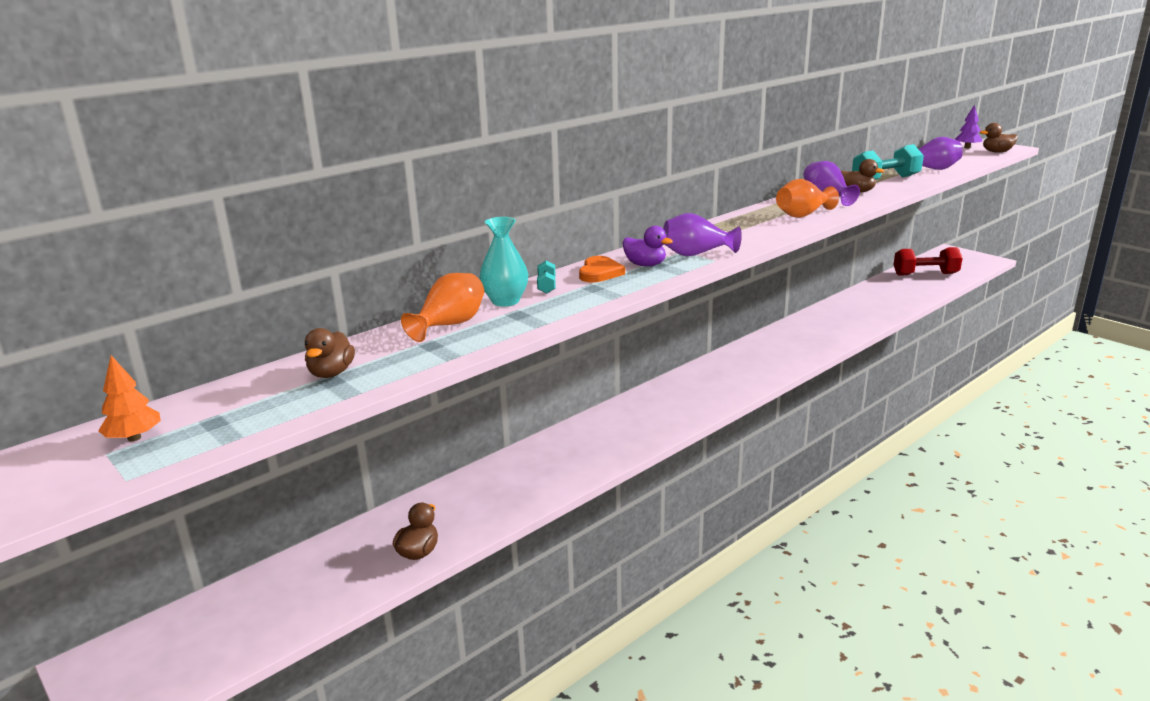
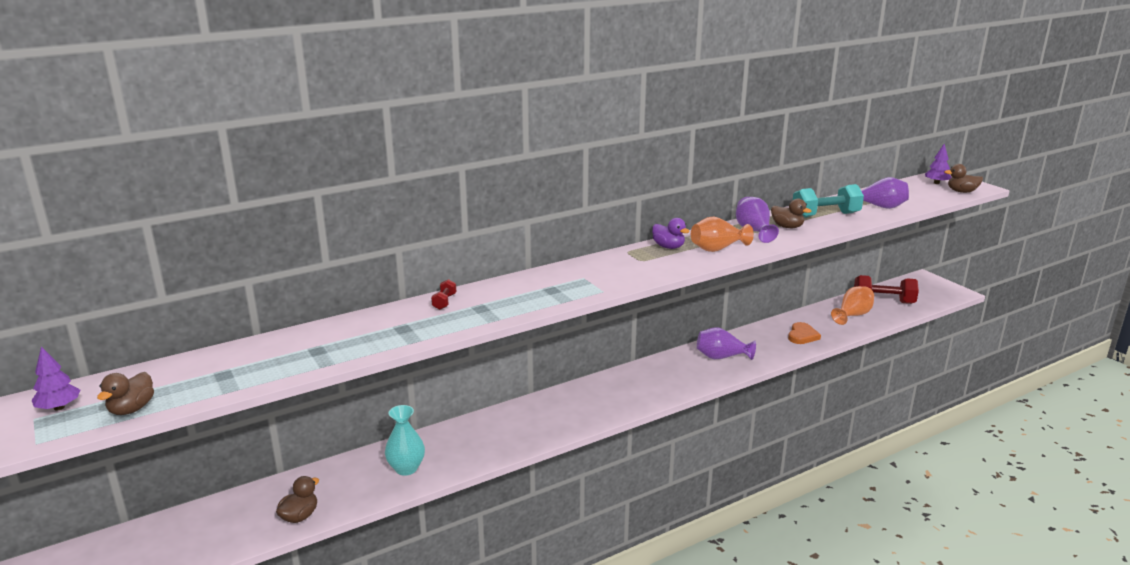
camera: 10 degrees right, 0 degrees up
(134, 438) = (59, 407): orange tree -> purple tree
(331, 373) = (227, 368): brown duck -> brown duck (132, 409)
(449, 325) = (343, 332): orange vase -> orange vase (853, 315)
(505, 301) = (401, 313): turquoise vase -> turquoise vase (406, 468)
(546, 286) = (444, 302): turquoise dumbbell -> red dumbbell
(599, 273) = (497, 293): orange heart -> orange heart (802, 336)
(645, 265) = (540, 289): purple duck -> purple duck (668, 247)
(696, 254) = (592, 282): purple vase -> purple vase (721, 357)

